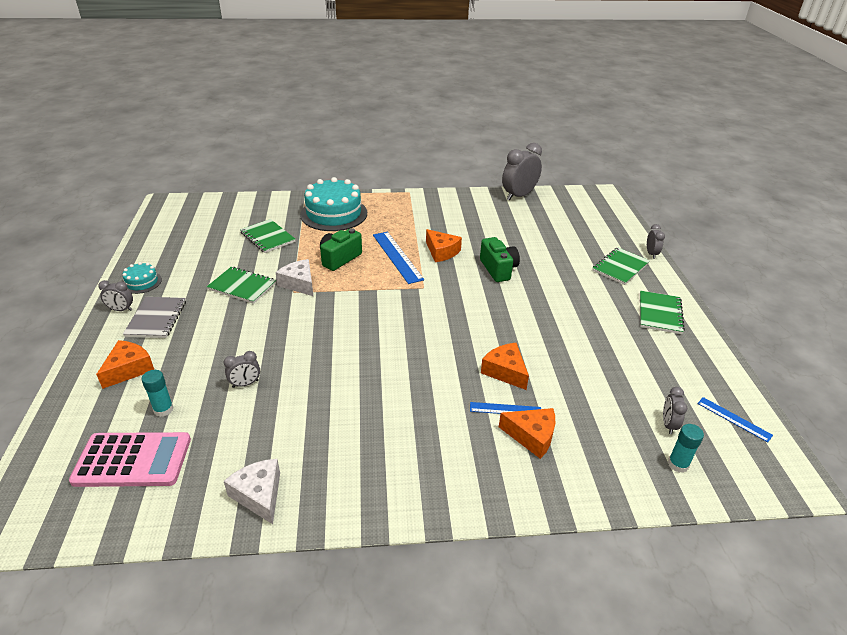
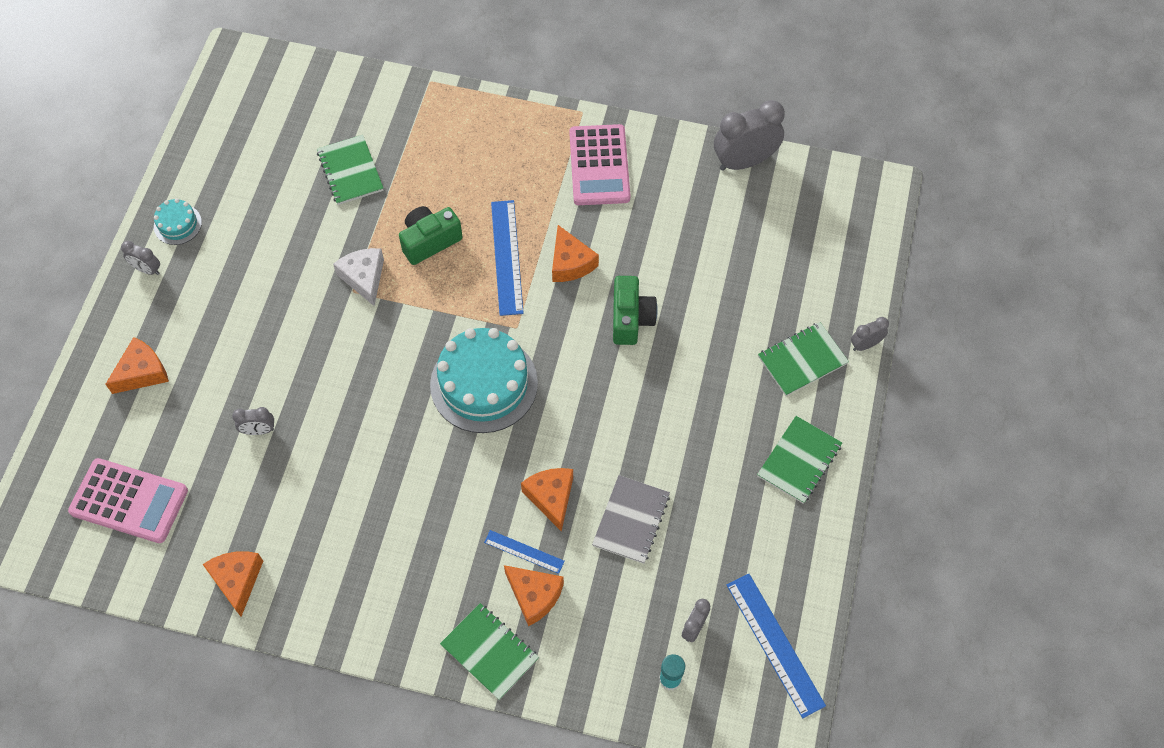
camera: 20 degrees right, 25 degrees up
(156, 318) = (183, 296): grey notebook -> grey notebook (631, 520)
(163, 409) = (168, 442): turquoise glue stick -> none
(242, 286) = (294, 264): green notebook -> green notebook (489, 652)
(259, 495) = (237, 580): white cheese -> orange cheese
(334, 214) = (454, 139): turquoise cake -> turquoise cake (484, 383)
(433, 210) = (599, 165): none -> pink calculator
(651, 254) = (865, 344): grey clock -> grey clock turned 135 degrees counterclockwise
(734, 419) = (774, 644): blue ruler -> blue ruler, size x1.79

